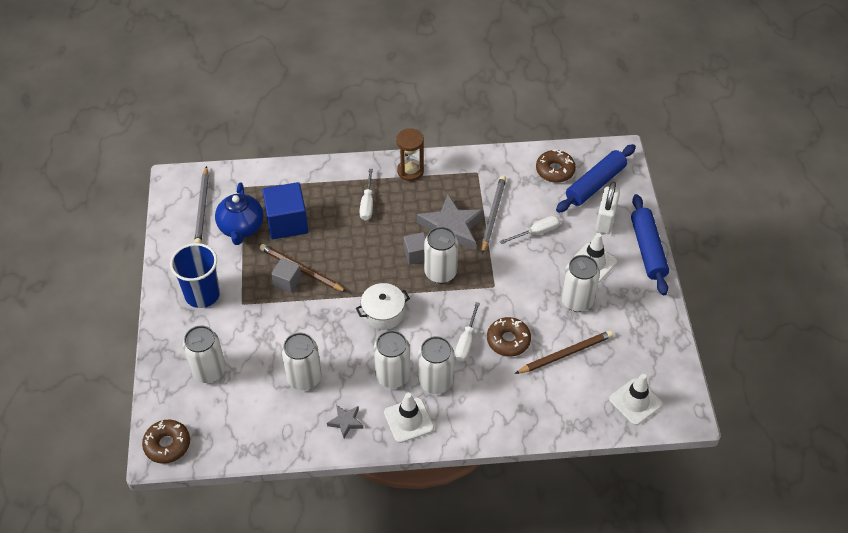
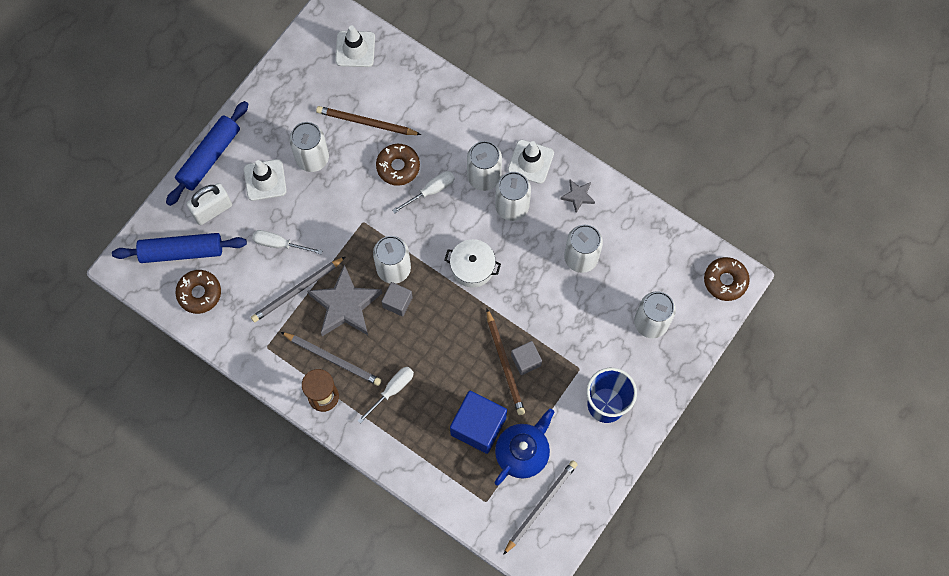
camera: 140 degrees left, 20 degrees up
(426, 194) = (333, 359): none -> grey pencil

